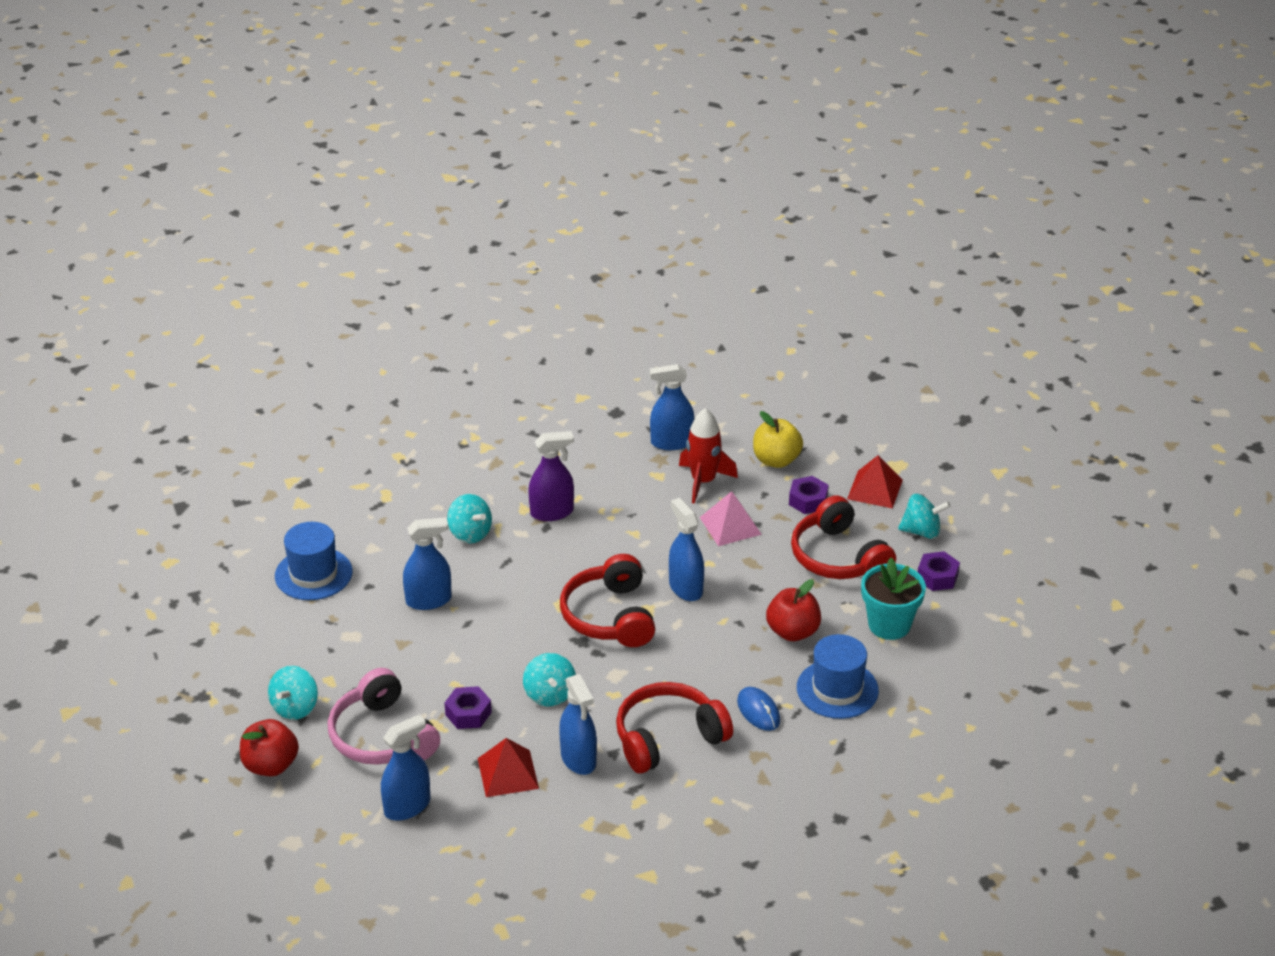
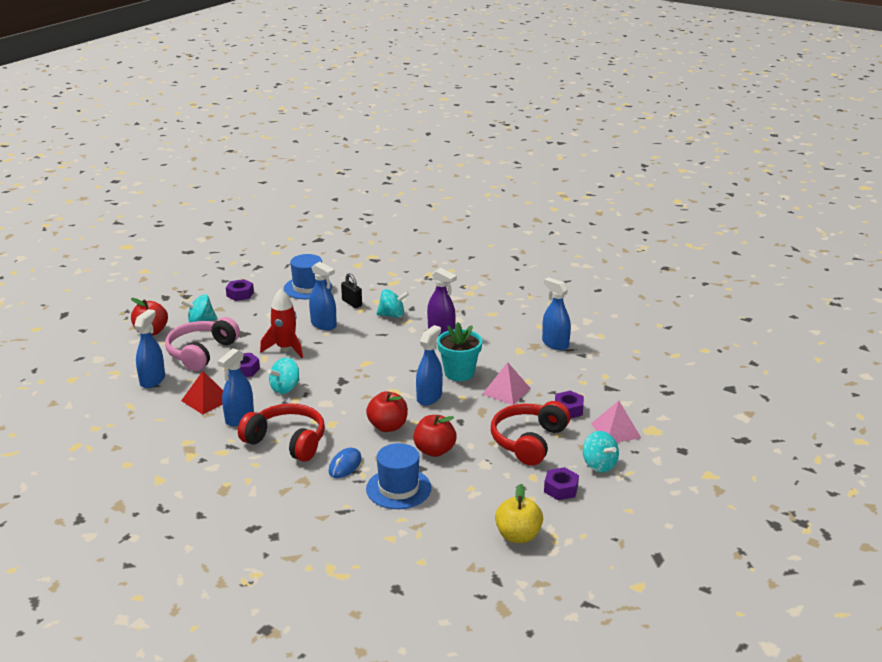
camera: 55 degrees right, 10 degrees down
(258, 642) = (240, 294): none -> purple nut
(400, 553) = (352, 303): none -> black padlock
(407, 806) = (152, 380): blue spray bottle -> blue spray bottle turned 90 degrees counterclockwise
(470, 533) = (392, 315): turquoise spinning top -> turquoise spinning top turned 105 degrees counterclockwise
(610, 616) = (374, 382): red headphones -> none
(703, 481) = (534, 367): red rocket -> red rocket (285, 348)
(713, 646) = (388, 426): none -> red apple
(776, 460) = (591, 384): yellow apple -> yellow apple (518, 536)
(875, 489) = (615, 430): red pyramid -> pink pyramid
(889, 625) = (486, 486): turquoise flower pot -> turquoise flower pot (459, 373)

